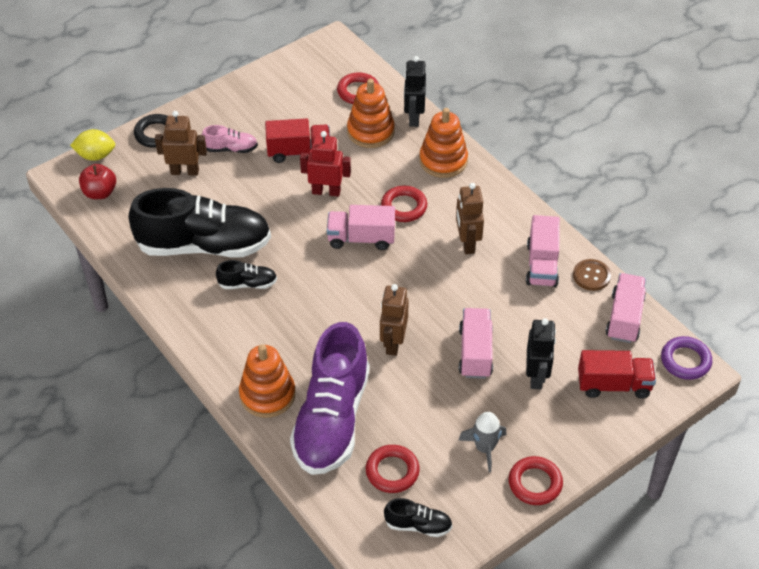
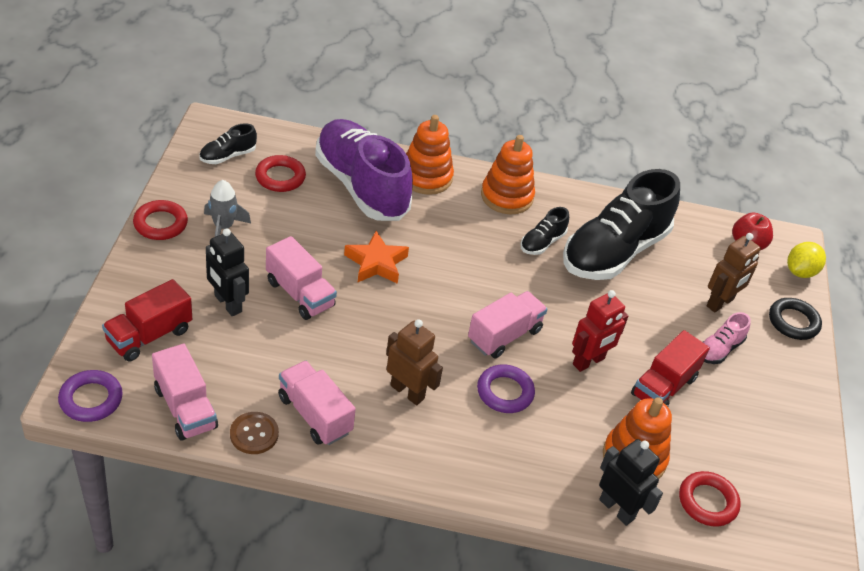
camera: 130 degrees right, 5 degrees down
(393, 343) = (376, 263): brown robot -> orange star
(404, 207) = (505, 392): red ring -> purple ring
(443, 161) = (527, 473): orange stacking toy -> orange stacking toy (506, 196)

